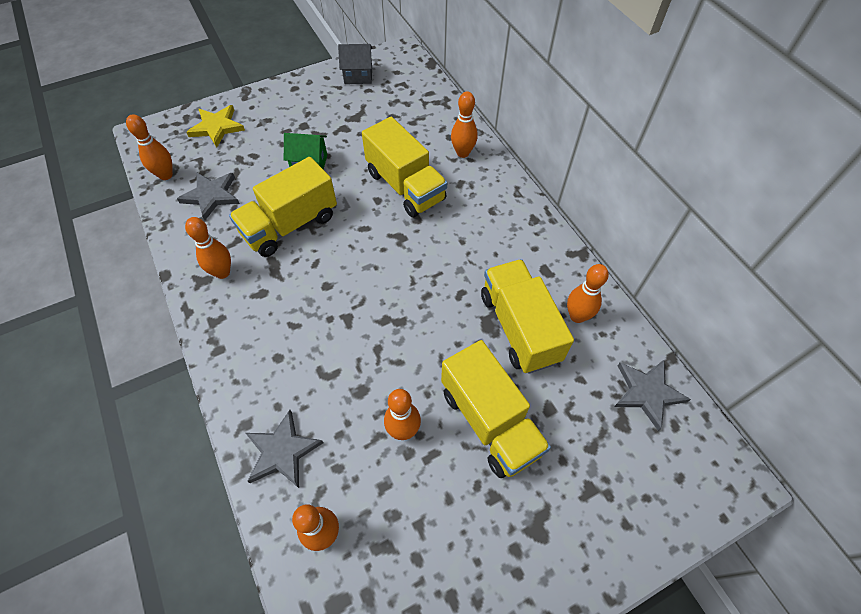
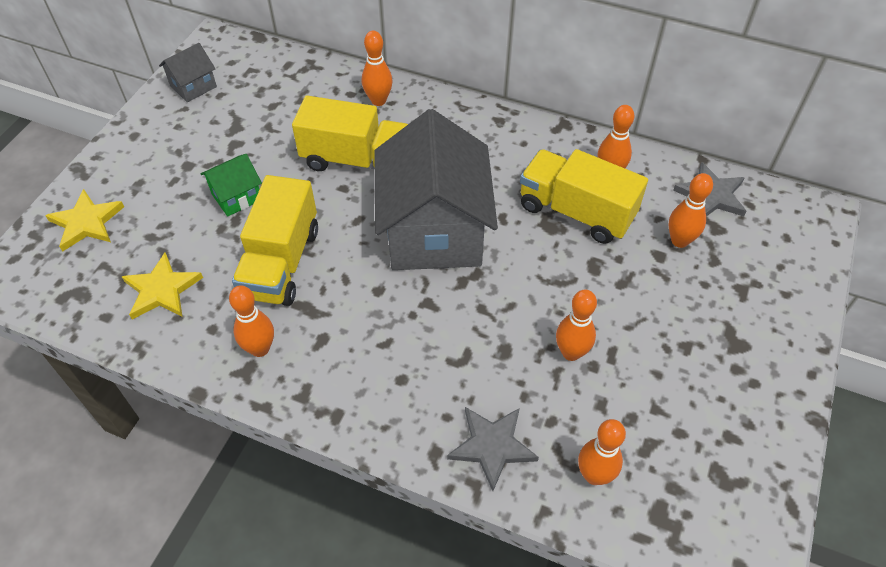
camera: 40 degrees left, 5 degrees down
(166, 175) = (81, 304): orange bowling pin -> orange bowling pin (679, 241)
(211, 196) = (162, 290): grey star -> yellow star
(403, 271) = (434, 231): none -> grey house
(490, 421) = (627, 296): yellow truck -> none

